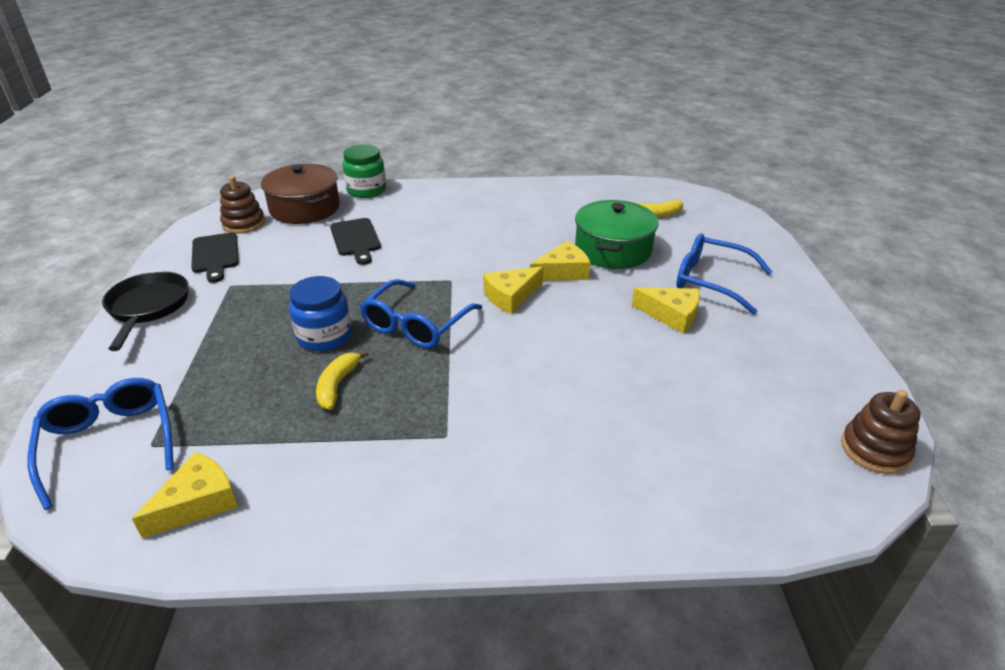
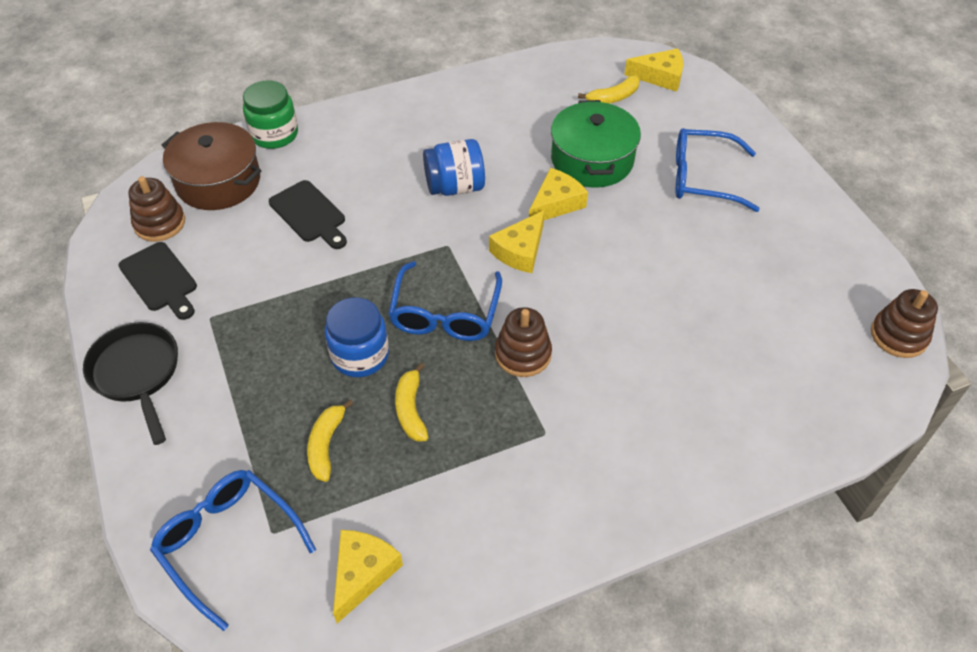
camera: 20 degrees left, 15 degrees up
(247, 392) = (326, 445): none -> yellow banana
(465, 369) = (523, 354): none -> brown stacking toy
(483, 245) = (455, 187): none -> blue jar
(671, 315) = (683, 233): yellow cheese -> yellow cheese (660, 77)

